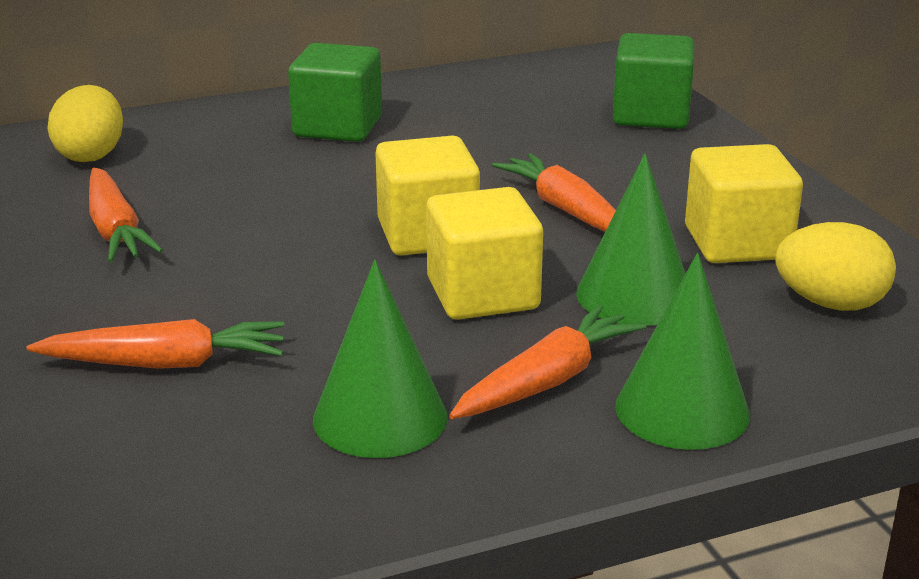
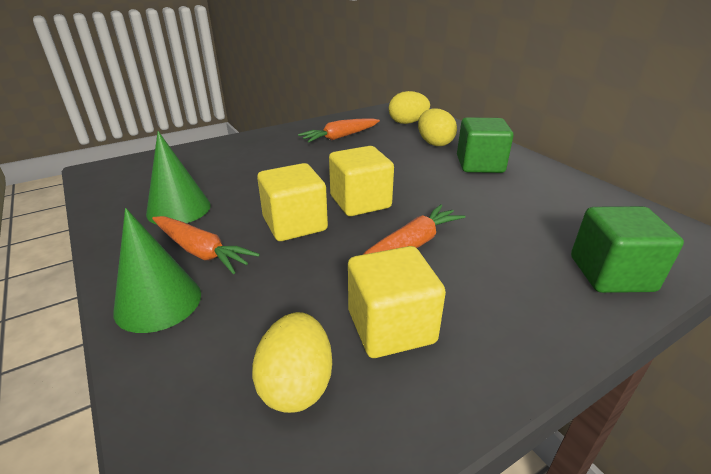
camera: 80 degrees right, 5 degrees up
(166, 363) = (231, 161): orange carrot -> none
(222, 146) = (434, 143): none -> yellow egg
(634, 295) = (299, 277): green cone -> none

